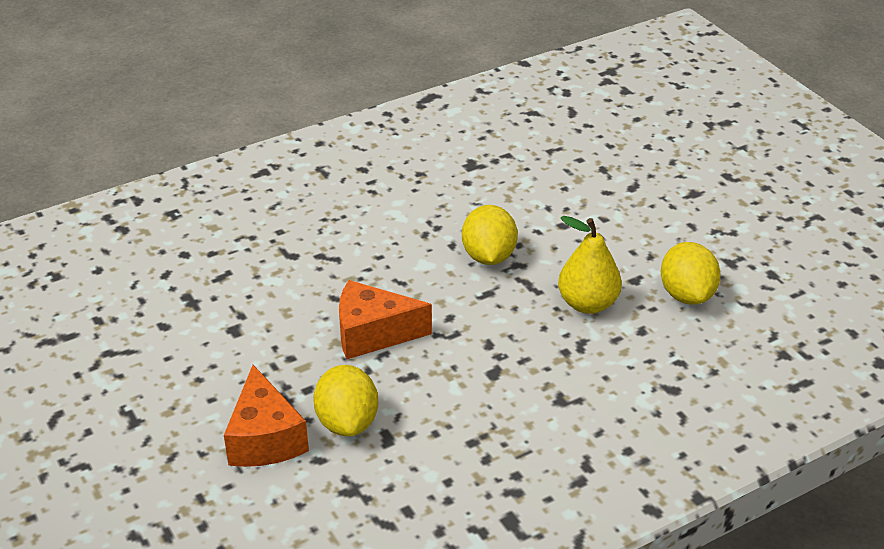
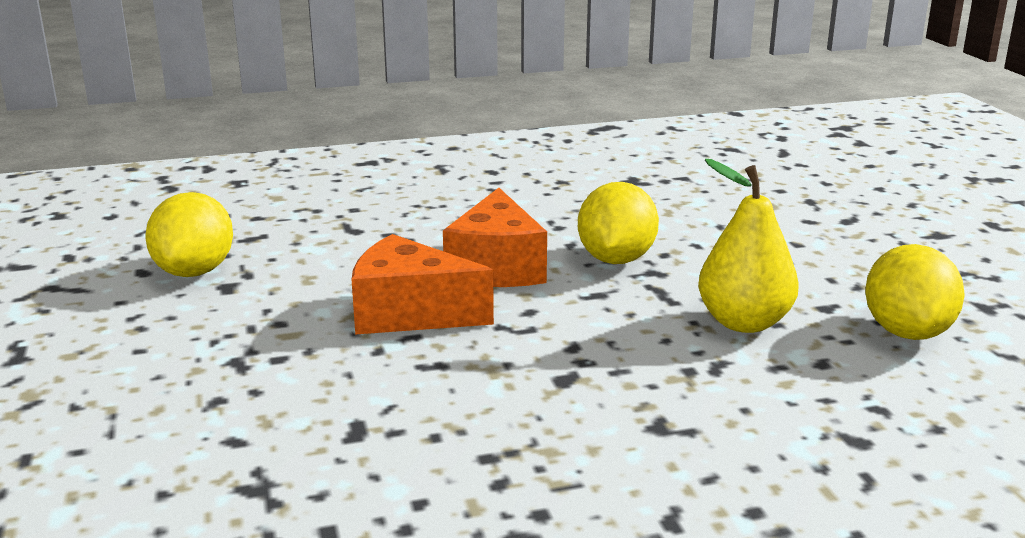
camera: 15 degrees right, 15 degrees down
(265, 438) = (175, 403): orange cheese -> orange cheese (496, 267)
(347, 422) = (308, 402): yellow lemon -> yellow lemon (195, 271)

